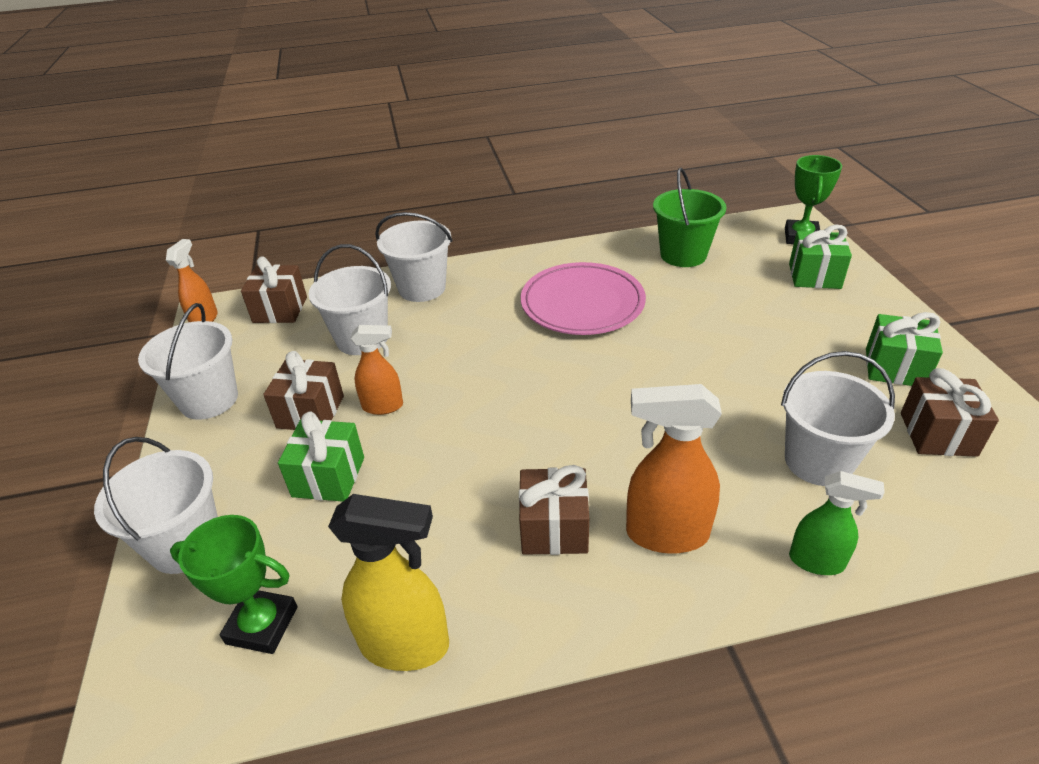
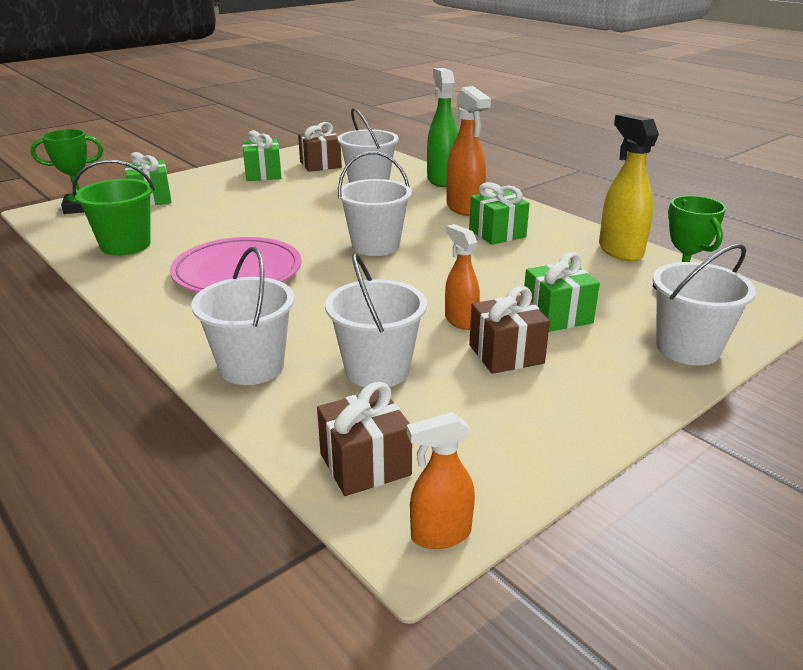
camera: 120 degrees left, 10 degrees down
(209, 400) = (561, 428): white bucket -> white bucket (375, 246)
(554, 528) = (497, 233): brown gift -> green gift
(817, 561) = (441, 180): green spray bottle -> green spray bottle, size x1.61

